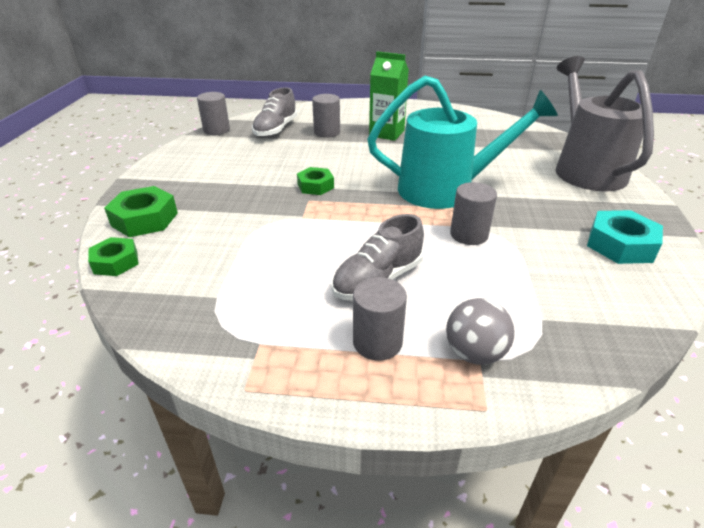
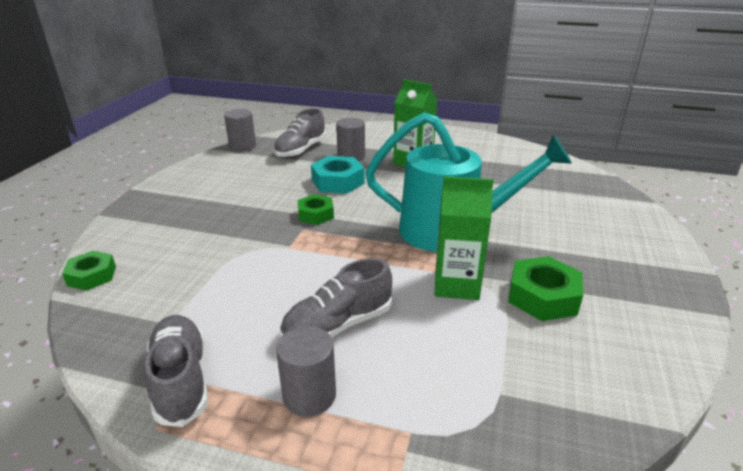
camera: 10 degrees right, 5 degrees down
(145, 219) = (136, 234): green nut -> green nut (543, 296)
(250, 345) = (181, 380): none -> grey shoe
(469, 234) = (456, 285): grey cylinder -> green carton
(474, 353) = (408, 423): grey ball -> none
(585, 168) = (620, 220): grey watering can -> none
(620, 245) = (627, 316): turquoise nut -> turquoise nut (337, 182)

